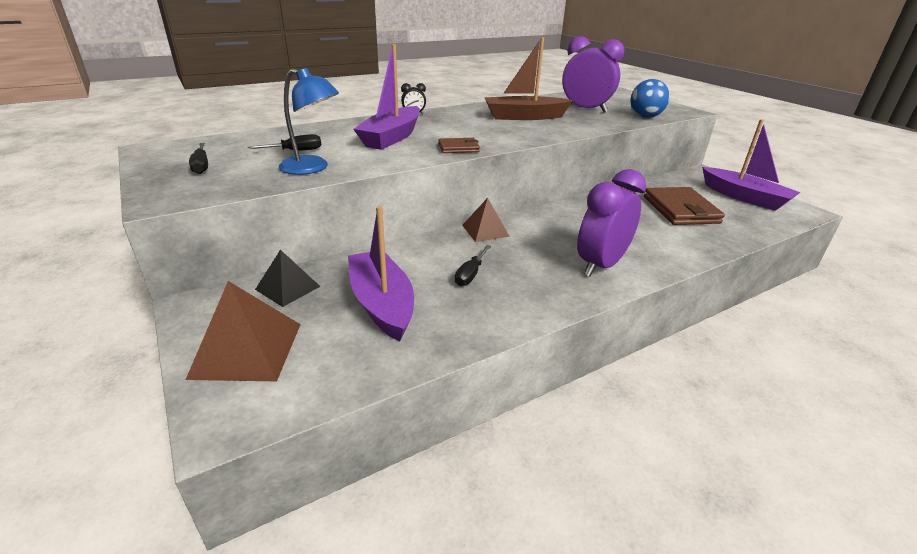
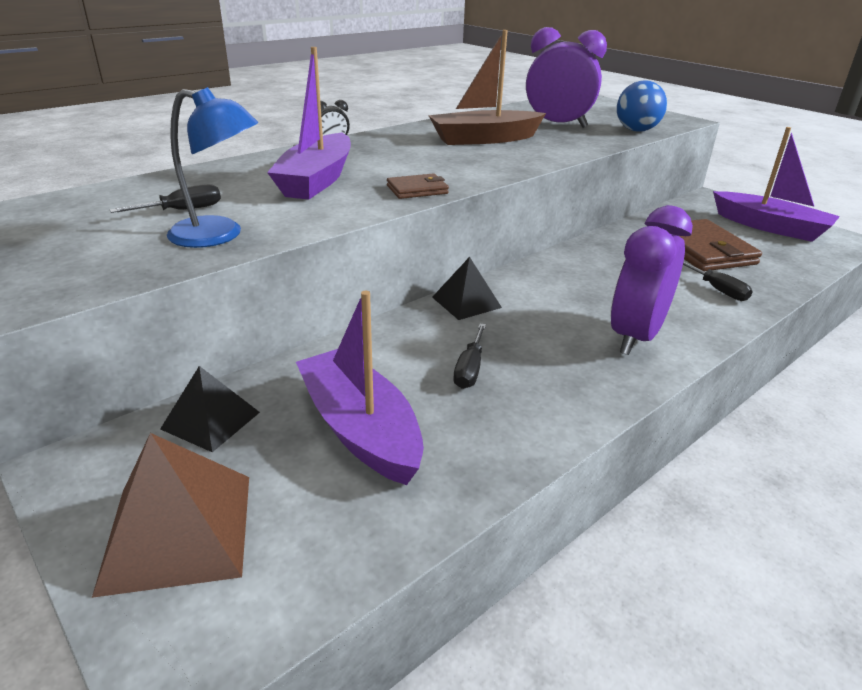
camera: 10 degrees left, 0 degrees up
(201, 166) = (42, 245): black screwdriver -> black screwdriver (717, 290)
(485, 230) = (466, 302): brown pyramid -> black pyramid

